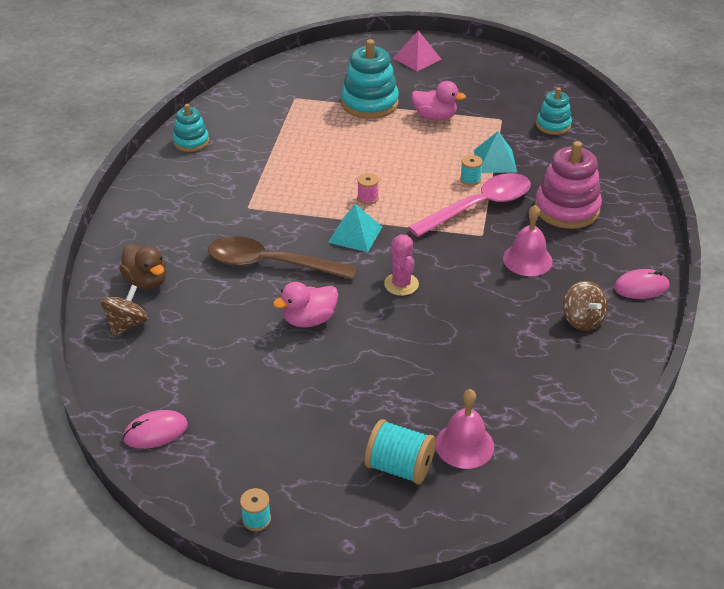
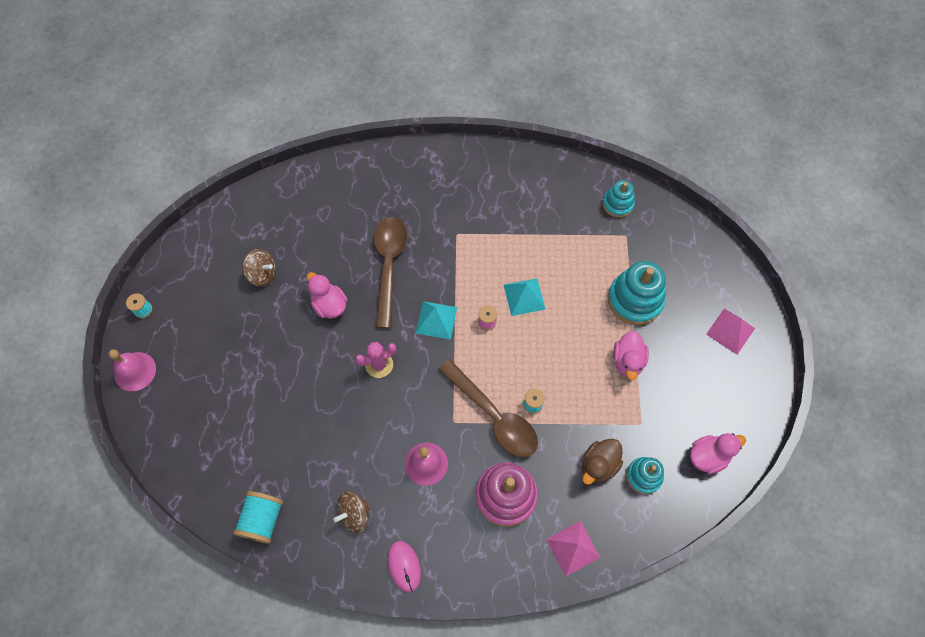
camera: 80 degrees right, 25 degrees up
(127, 324) = (311, 189): brown spinning top -> brown spinning top (263, 274)
(146, 281) = (357, 188): brown duck -> brown duck (598, 465)
(155, 432) = (212, 234): pink mouse -> none
(191, 142) = (537, 172): turquoise stacking toy -> turquoise stacking toy (617, 204)
(399, 467) = (189, 390): turquoise spool -> turquoise spool (263, 519)
(464, 445) = (211, 432): pink bell -> pink bell (135, 371)
(479, 206) = (493, 415): pink spoon -> brown spoon
(495, 161) = (567, 423): turquoise pyramid -> turquoise pyramid (524, 296)
(537, 89) = (708, 456): none -> pink duck
(621, 174) = (573, 548): none -> pink pyramid

